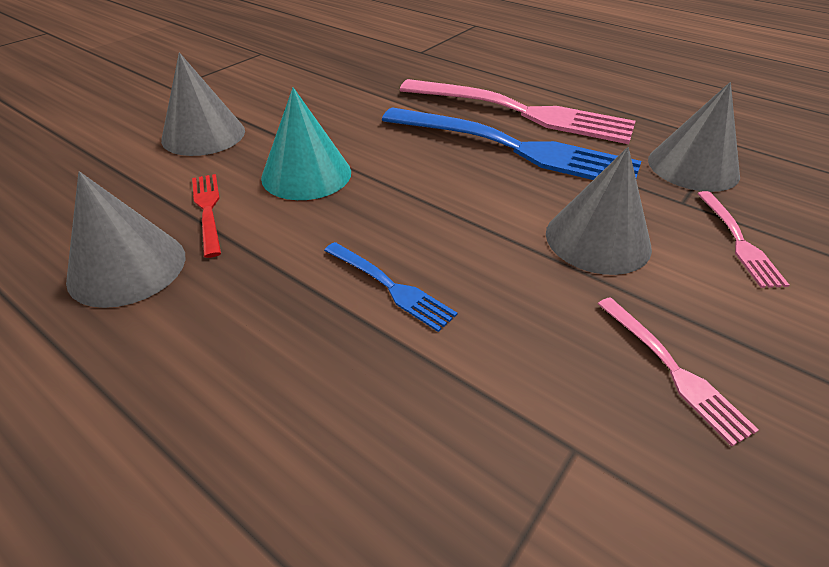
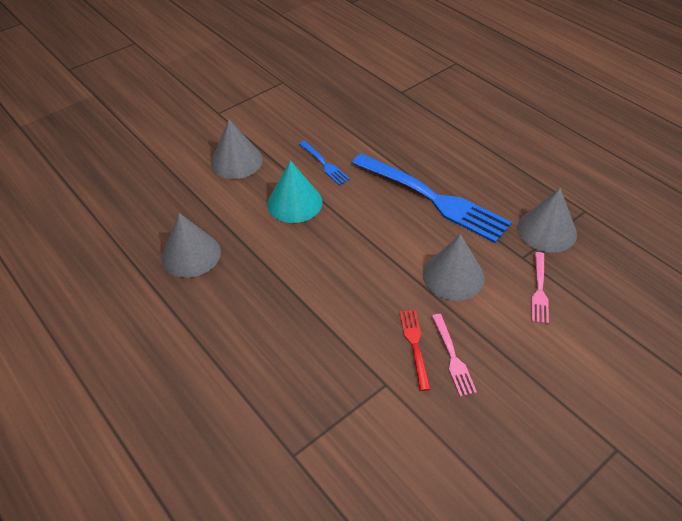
camera: 15 degrees right, 5 degrees up
(208, 210) = (234, 222): red fork -> red fork (415, 345)
(390, 286) = (324, 288): blue fork -> blue fork (324, 164)
(521, 112) = (452, 166): pink fork -> none

